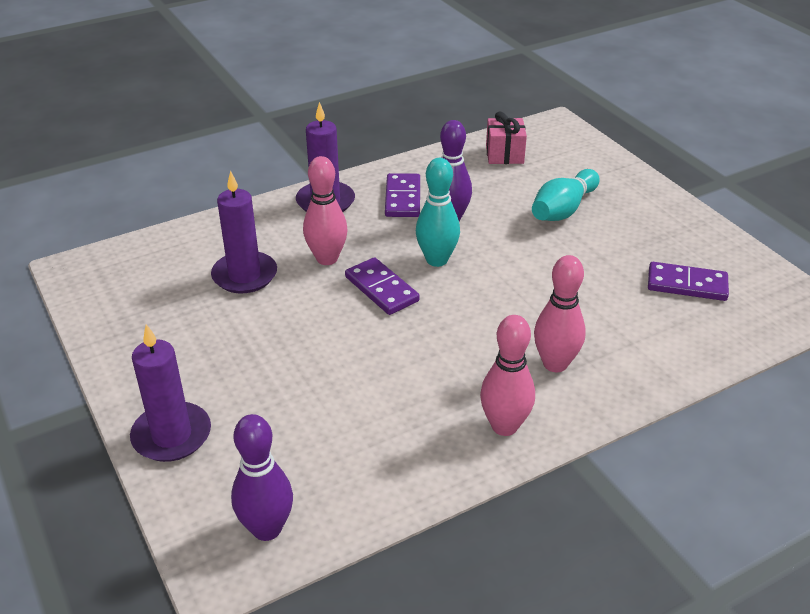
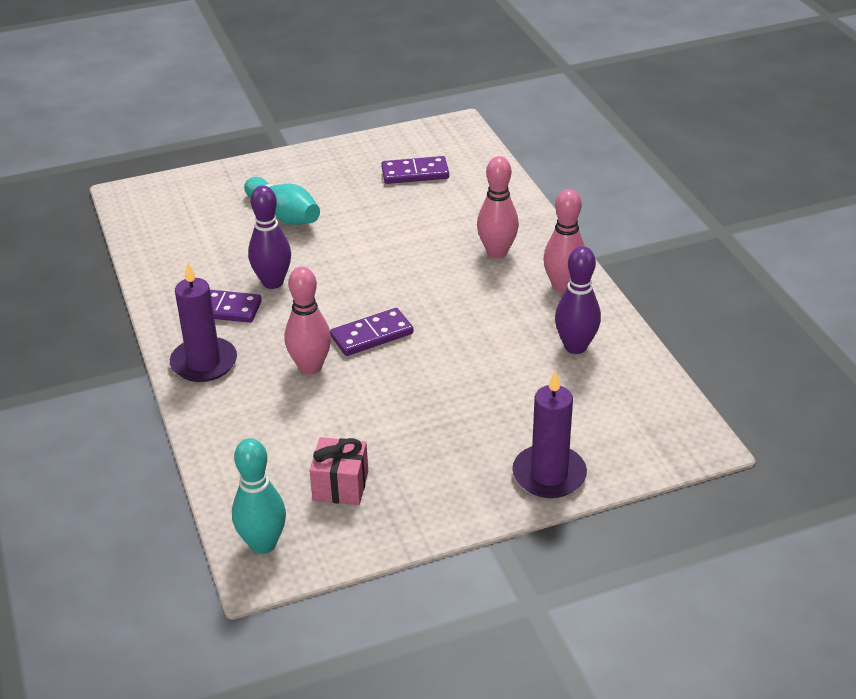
camera: 80 degrees left, 0 degrees up
(244, 275) = (320, 426): purple candle -> none
(267, 529) = (659, 417): purple bowling pin -> purple bowling pin (575, 346)
(437, 260) = (337, 297): turquoise bowling pin -> turquoise bowling pin (263, 544)
(504, 154) = (170, 234): pink gift -> pink gift (340, 486)
(687, 284) = (415, 173): purple domino -> purple domino turned 60 degrees clockwise

